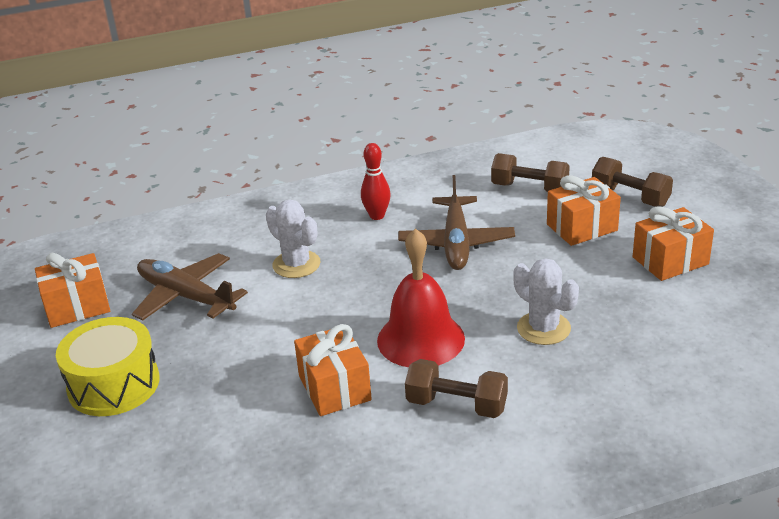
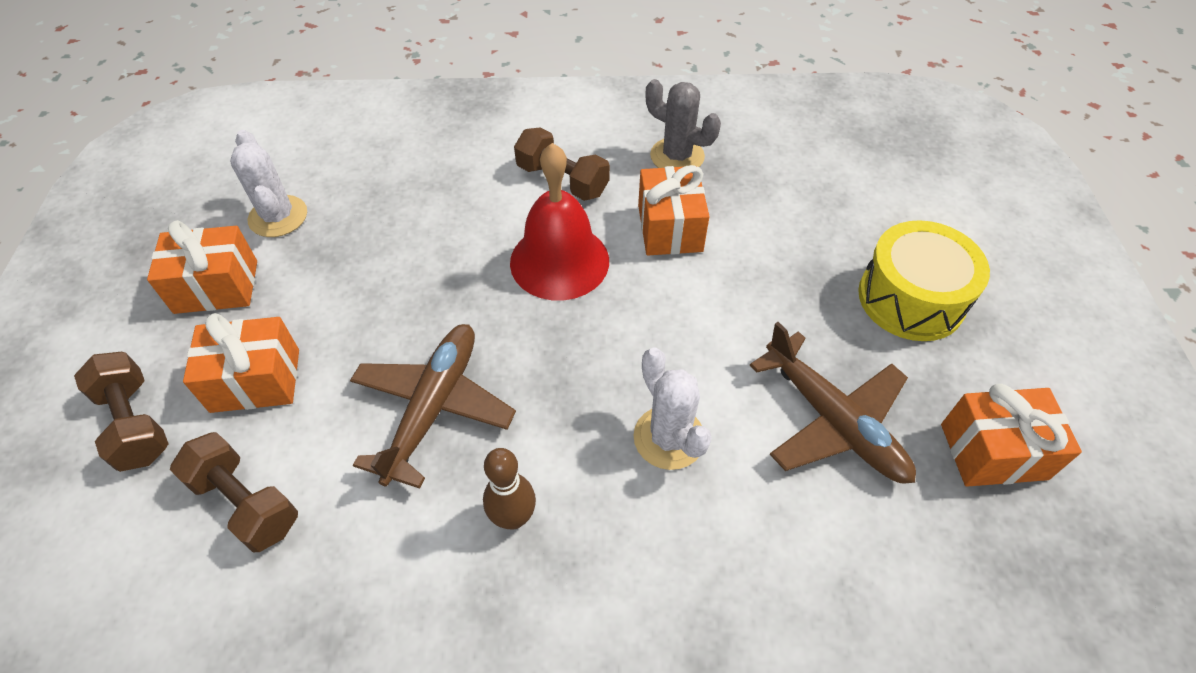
camera: 165 degrees left, 20 degrees up
(349, 461) = (677, 156): none -> grey cactus
(377, 216) = (513, 517): red bowling pin -> brown bowling pin
(543, 328) = (427, 237): white cactus -> white cactus (278, 216)

